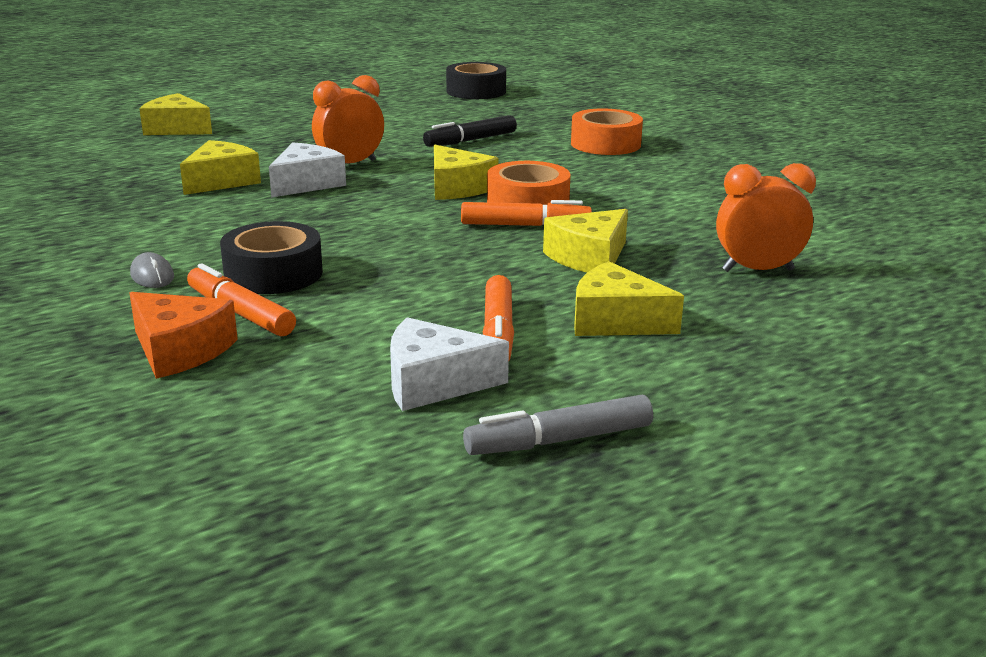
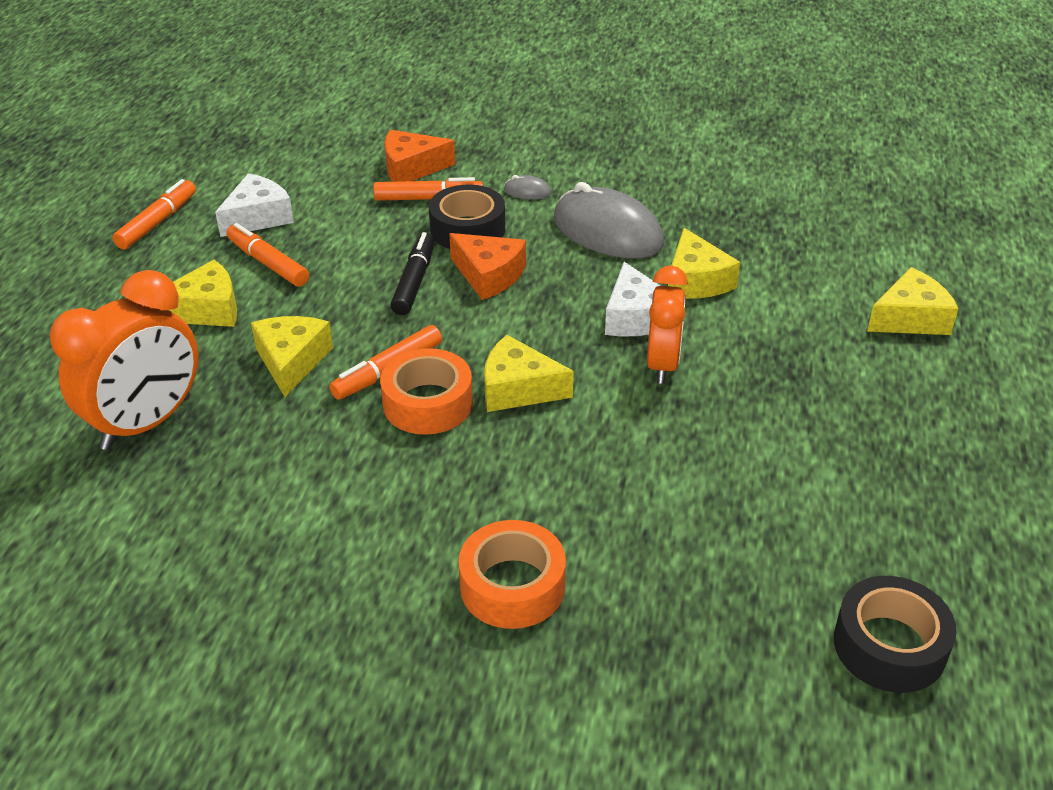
camera: 135 degrees right, 15 degrees up
(186, 224) = (607, 231): none -> grey mouse
(337, 240) = (489, 275): none -> orange cheese
(470, 140) = (651, 486): black marker -> black marker (414, 281)
(559, 440) = (158, 222): grey marker -> orange marker
(757, 270) = (147, 423): orange clock -> orange clock, size x1.52

